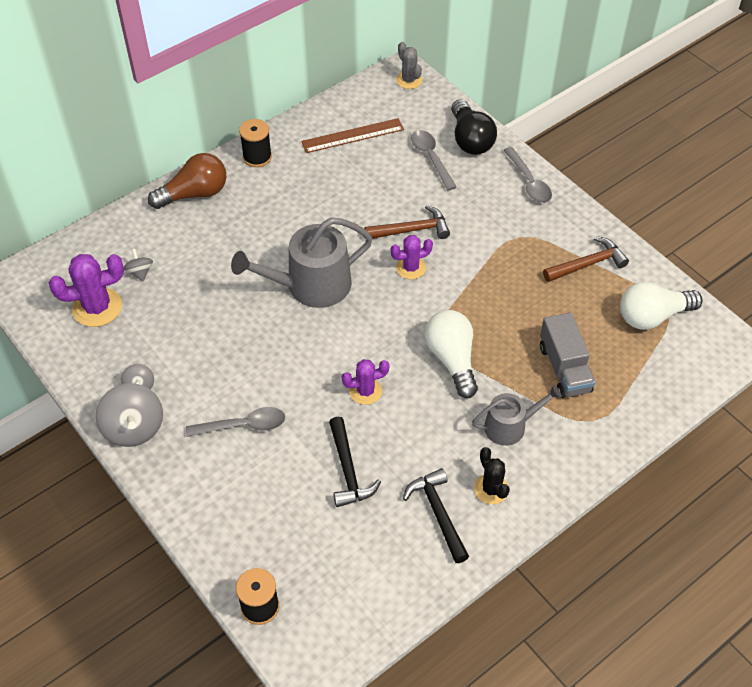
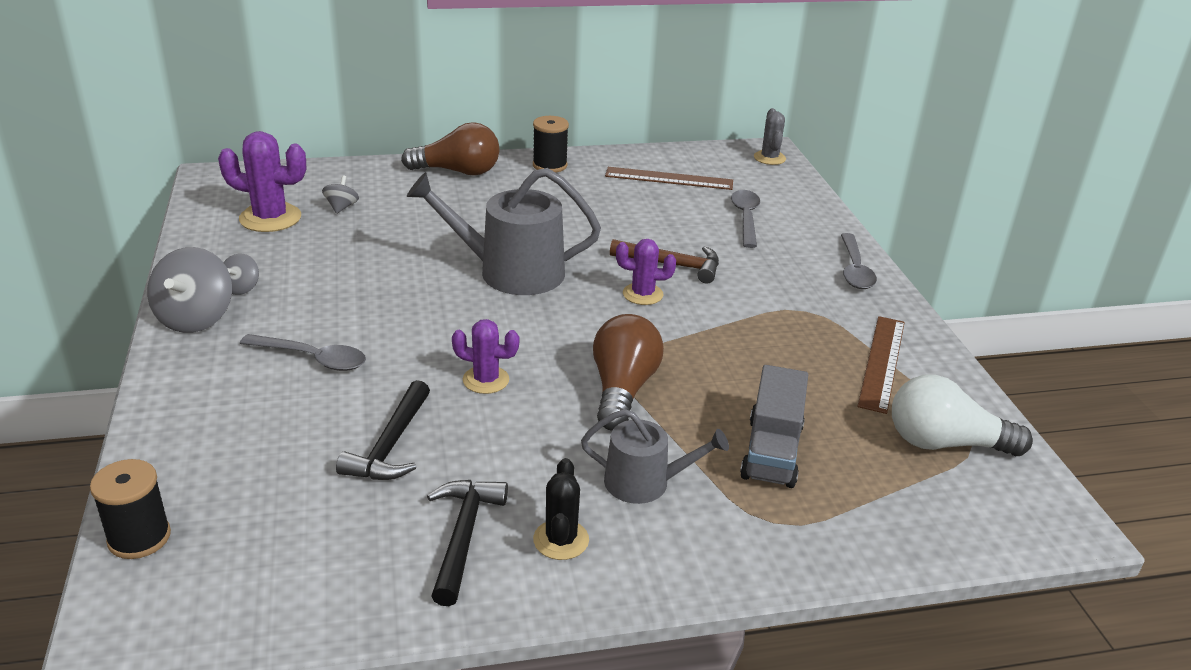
camera: 25 degrees right, 20 degrees down
(452, 360) = (622, 389): white light bulb -> brown light bulb
(470, 139) = (806, 217): black light bulb -> none
(587, 264) = (882, 362): brown hammer -> brown ruler

